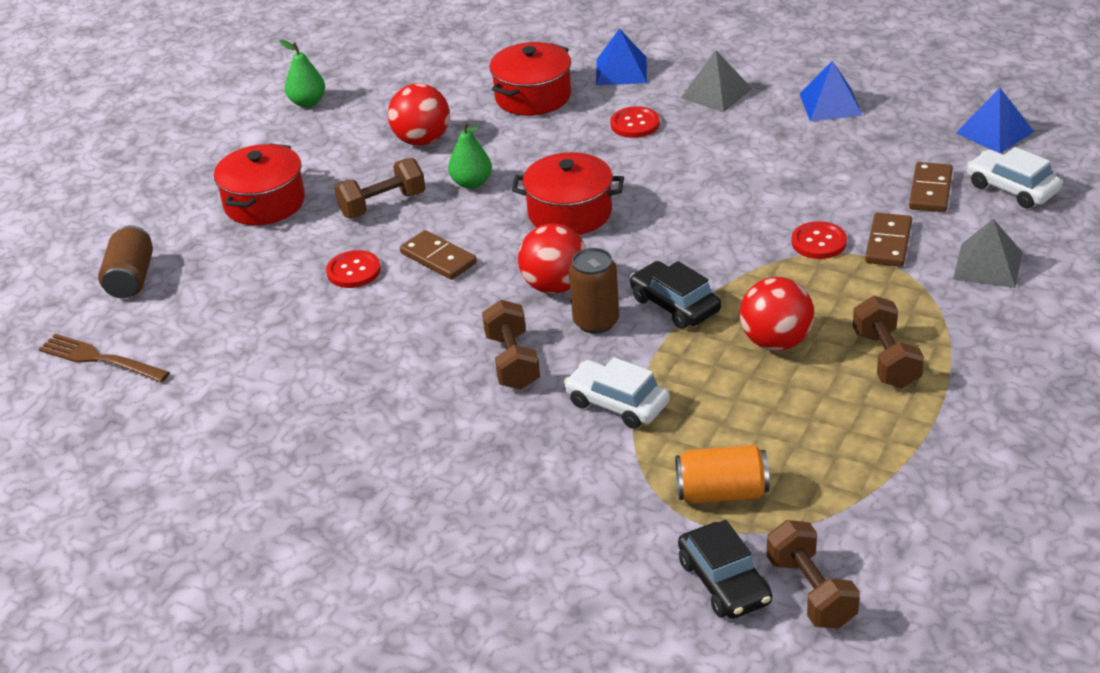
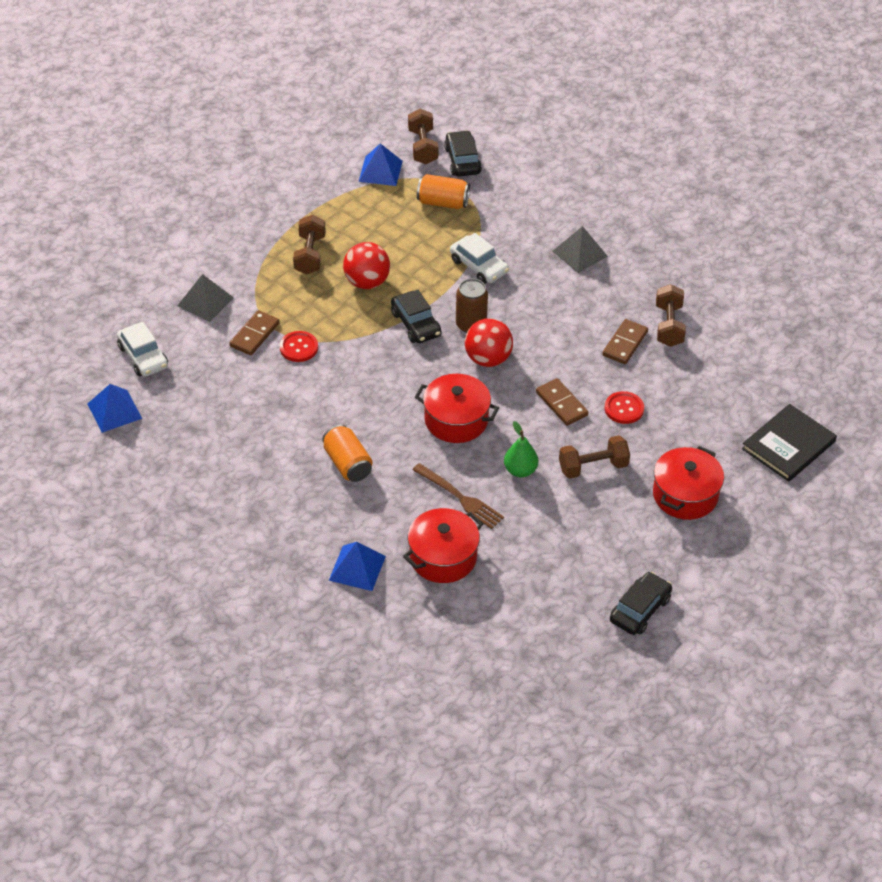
camera: 170 degrees left, 10 degrees up
(100, 359) = (804, 380): brown fork -> brown fork (460, 497)
(131, 279) = (788, 445): brown can -> black book
(307, 102) = (640, 609): green pear -> black car
(422, 140) = (548, 530): red ball -> none
(512, 362) = (533, 309): brown dumbbell -> brown dumbbell (669, 326)
(635, 124) = (372, 498): red button -> none
(681, 146) = (347, 464): none -> orange can
(716, 93) = (292, 515): grey pyramid -> grey pyramid (579, 253)
(830, 104) = (212, 475): blue pyramid -> blue pyramid (380, 171)
(930, 190) = (197, 370): brown domino -> brown domino (625, 343)

